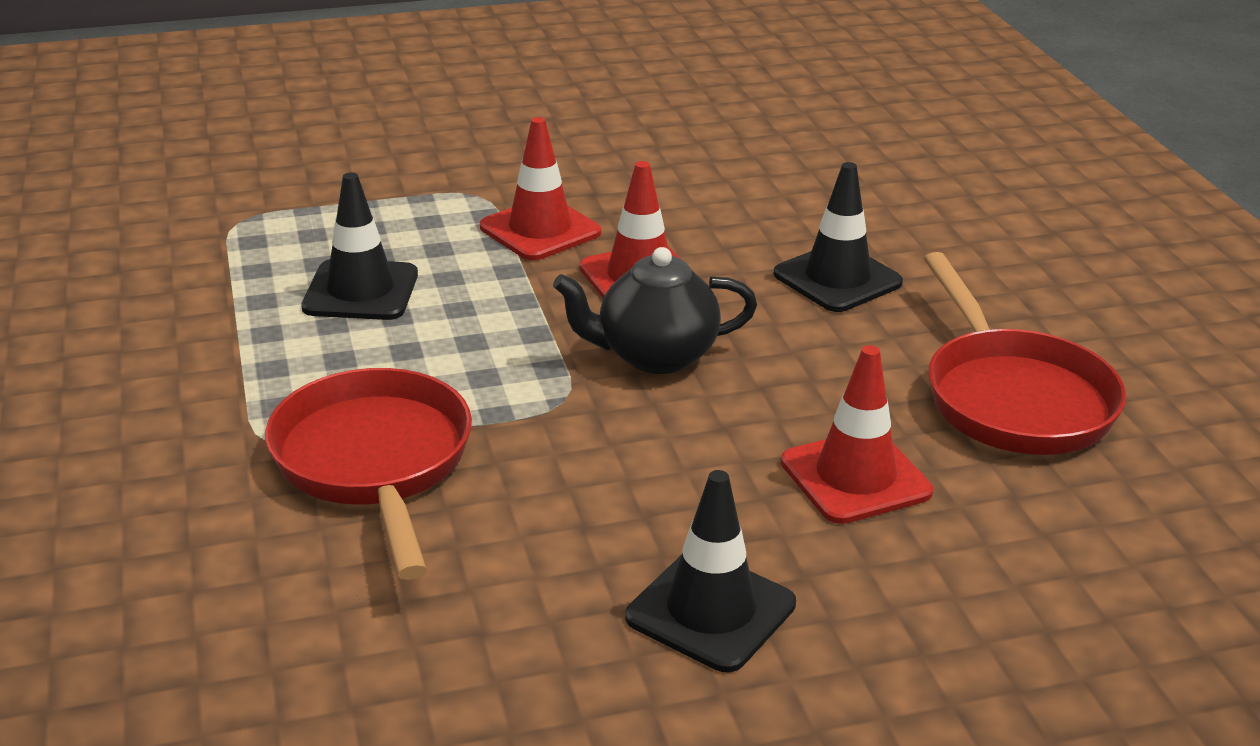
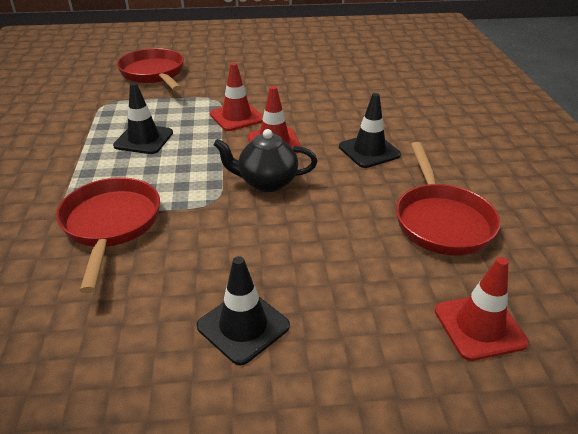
camera: 10 degrees right, 5 degrees up
(315, 148) = (154, 74): none -> red pan
(855, 477) = (345, 257): red traffic cone -> red traffic cone (479, 326)

